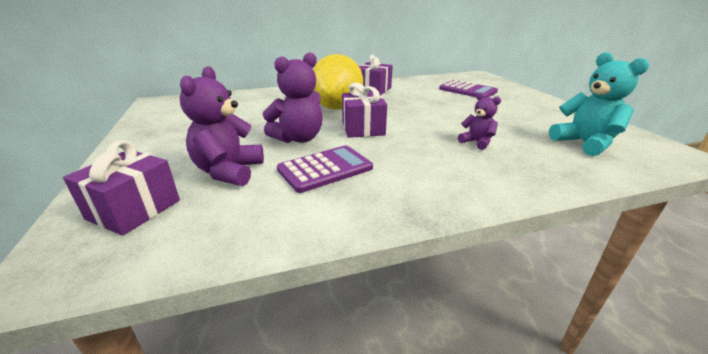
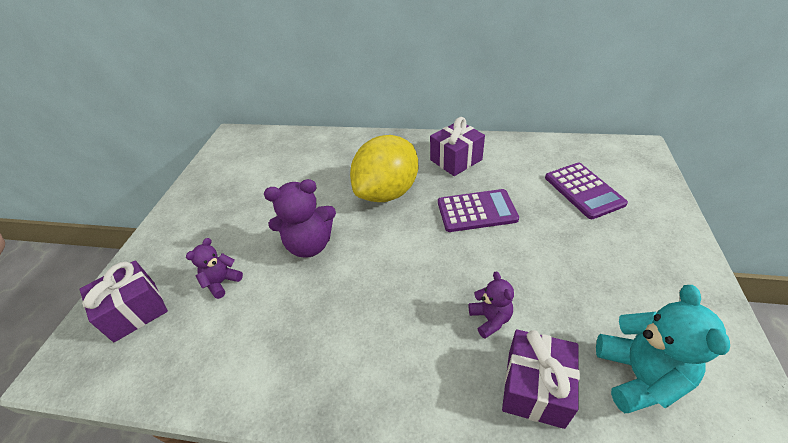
camera: 30 degrees right, 15 degrees up
(229, 171) = (222, 282): purple teddy bear -> purple teddy bear, size x0.57
(325, 169) = (298, 309): purple calculator -> purple calculator (476, 211)
(363, 128) = (384, 245): purple gift -> purple gift (535, 388)

